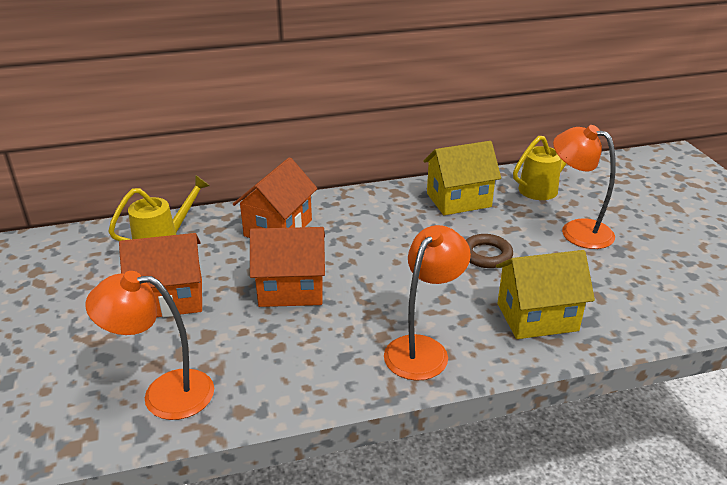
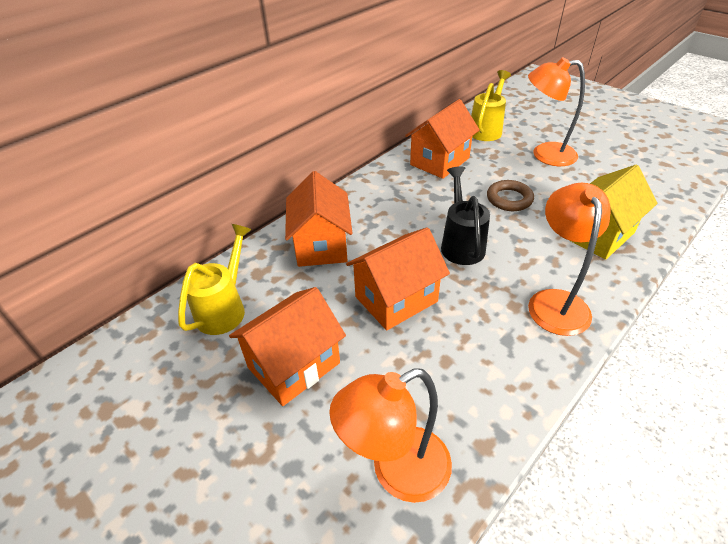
camera: 30 degrees left, 10 degrees up
(394, 272) = (461, 244): none -> black watering can
(458, 200) = (439, 161): yellow house -> orange house

